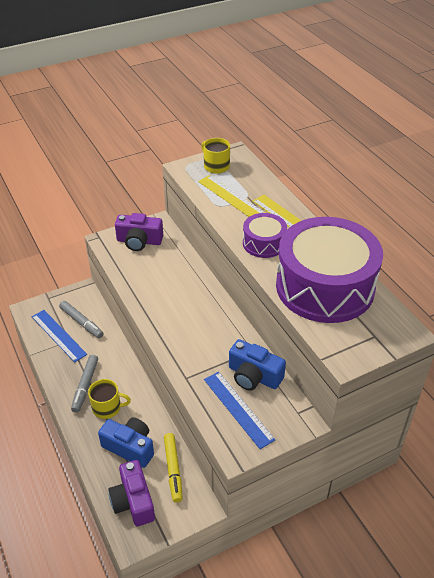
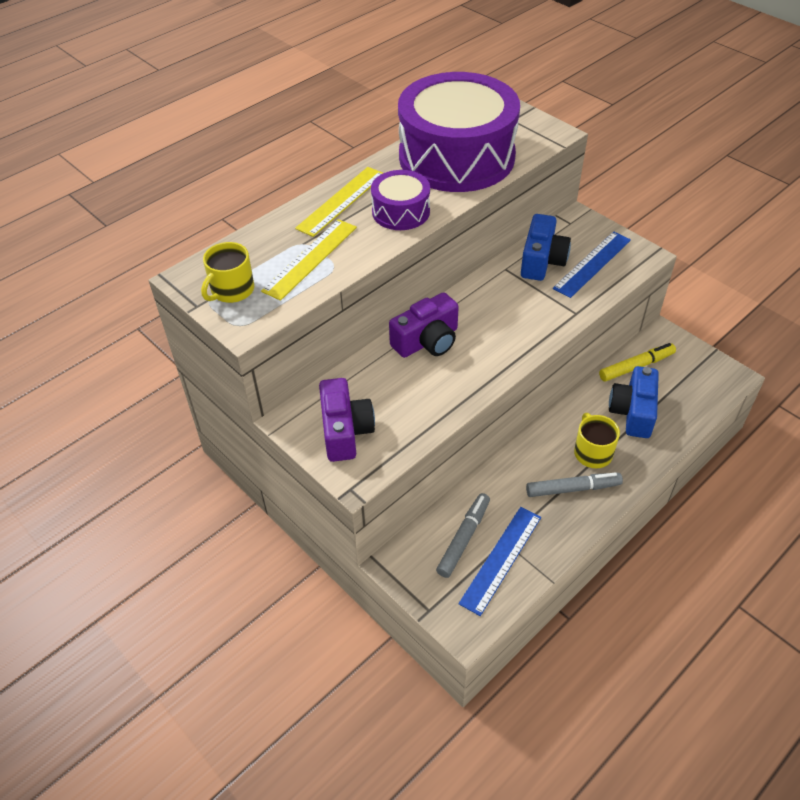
camera: 105 degrees left, 5 degrees up
(133, 501) = (693, 388): purple camera -> purple camera (427, 341)

